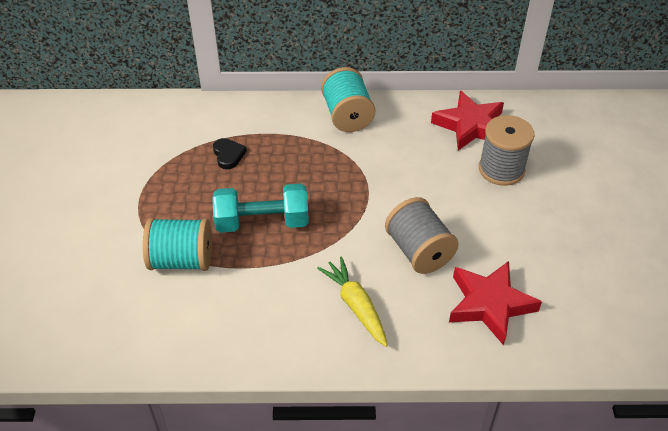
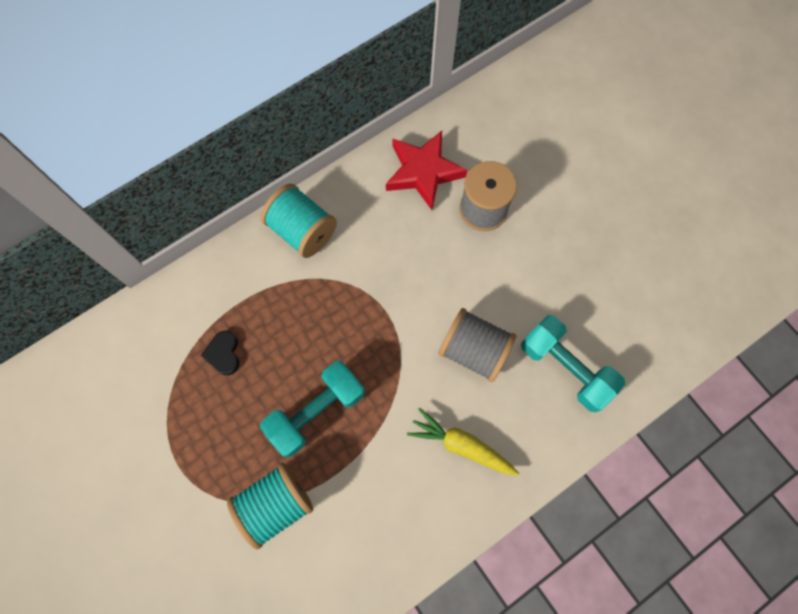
camera: 35 degrees left, 25 degrees up
(228, 155) = (223, 354): black heart -> black heart turned 135 degrees counterclockwise
(489, 304) = (565, 368): red star -> turquoise dumbbell

